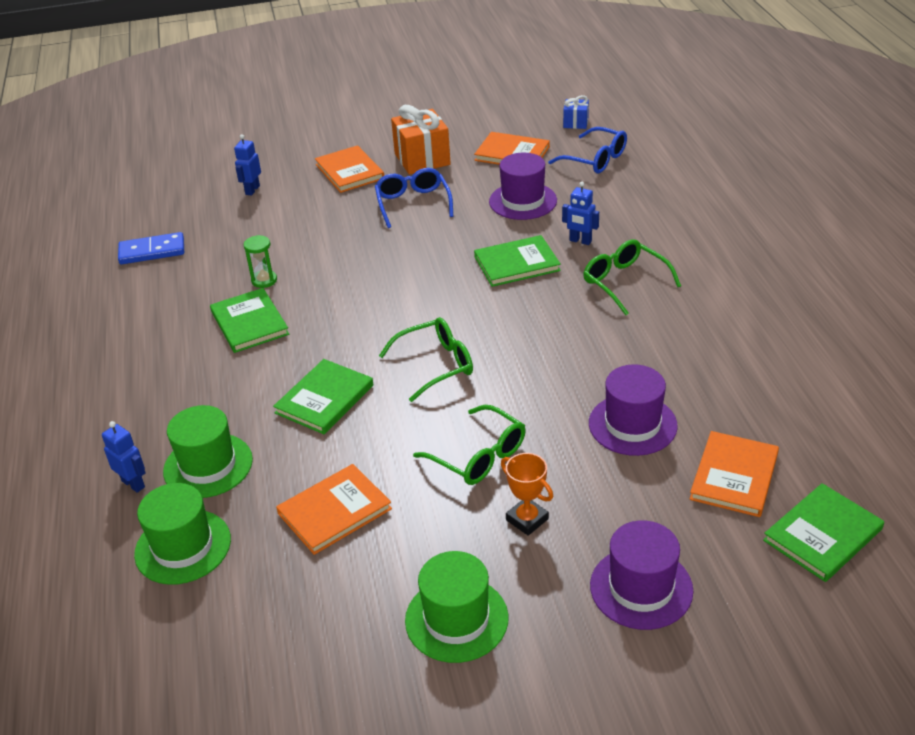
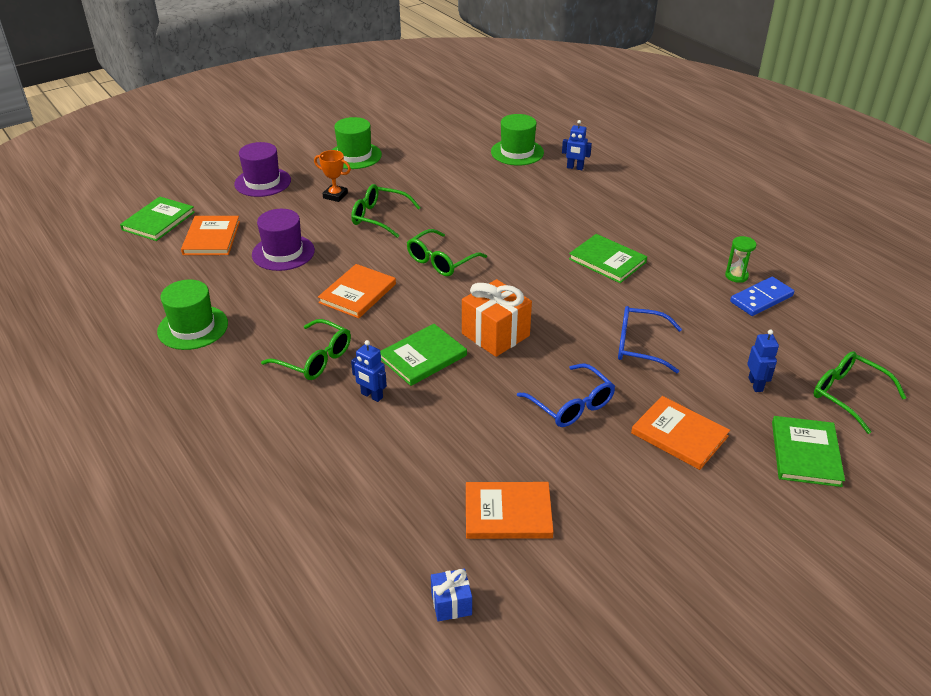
camera: 155 degrees right, 0 degrees up
(194, 171) = (847, 395): none -> green glasses
(208, 465) = (541, 182): green hat -> green hat (193, 327)
(264, 280) = (633, 294): green hourglass -> green hourglass (736, 276)
(324, 399) = (503, 226): green book -> green book (805, 453)
(334, 511) = (448, 179): orange book -> orange book (357, 293)
(422, 159) = (612, 475): orange gift -> orange gift (495, 335)
(523, 201) = (455, 435): purple hat -> none
(580, 241) = (371, 395): blue robot -> blue robot turned 150 degrees counterclockwise
(595, 159) = (395, 527): blue glasses -> blue glasses (639, 346)

